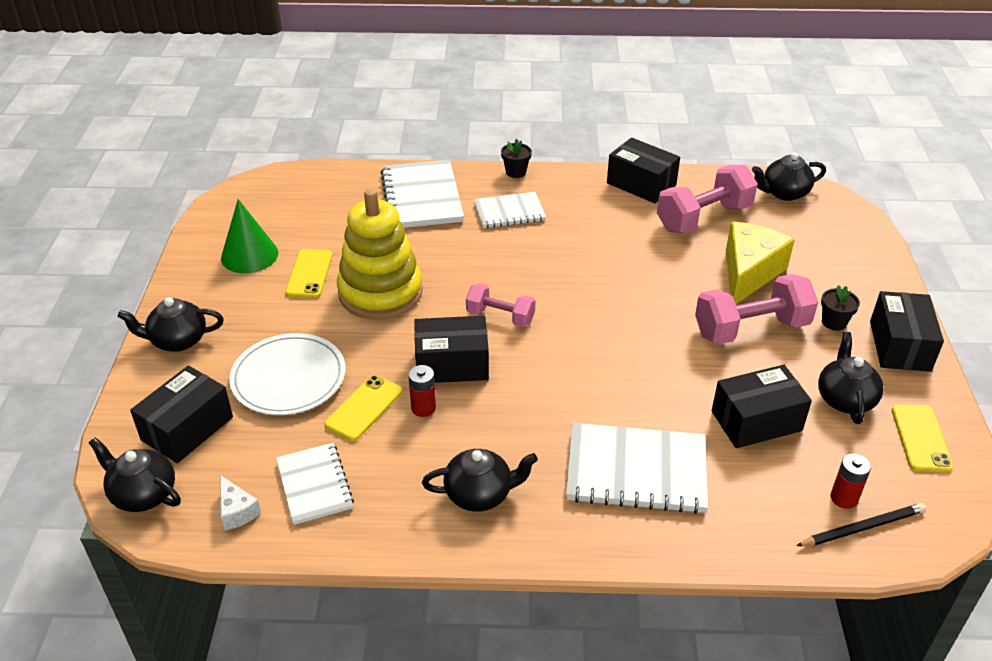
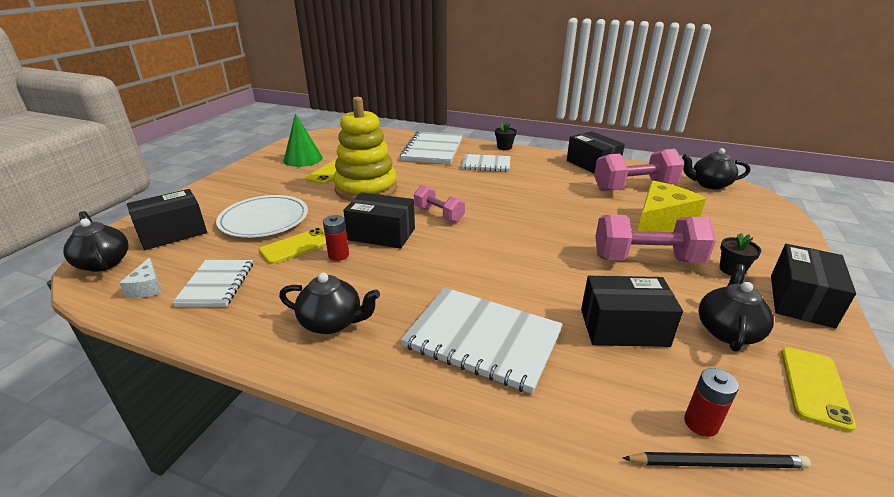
camera: 20 degrees right, 10 degrees down
(178, 340) = (219, 189): black teapot -> none

